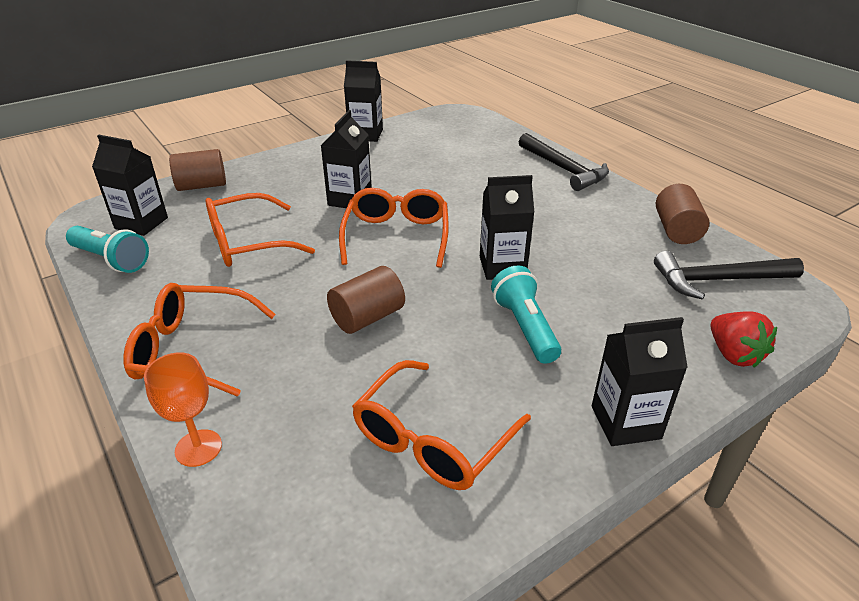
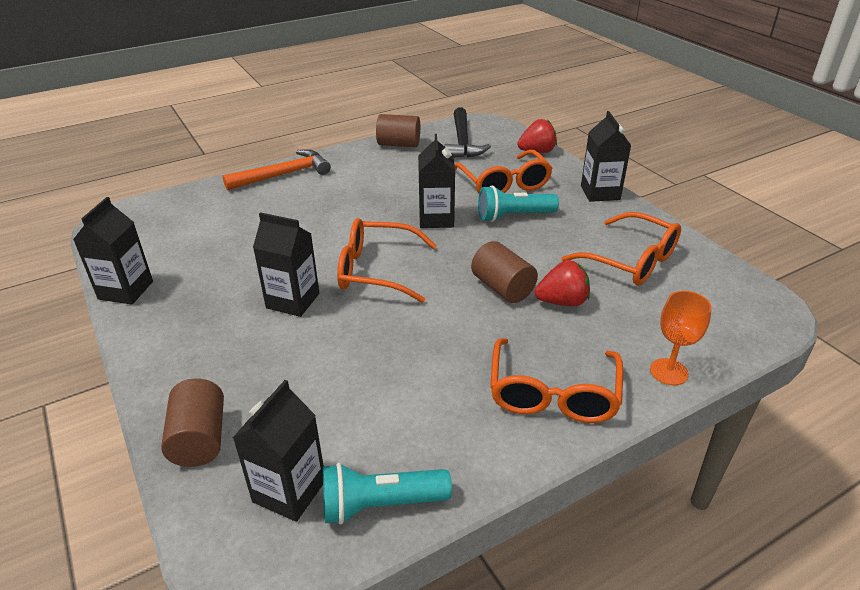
camera: 85 degrees left, 0 degrees up
(111, 260) = (380, 504): turquoise flashlight -> turquoise flashlight turned 135 degrees counterclockwise
(247, 243) = (366, 375): orange glasses -> orange glasses (504, 184)
(340, 363) = (562, 301): none -> red strawberry
(564, 169) = (283, 174): black hammer -> orange hammer

